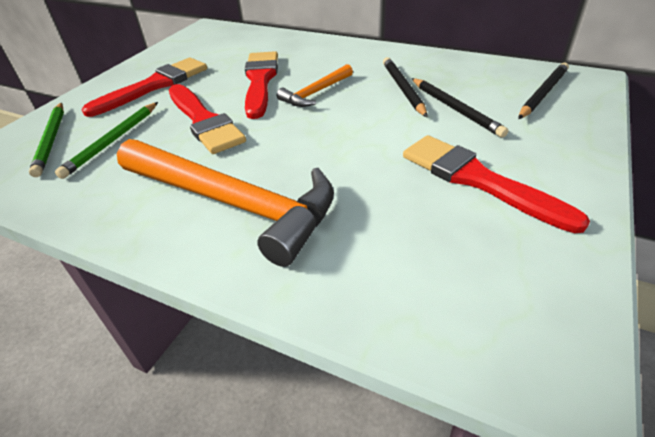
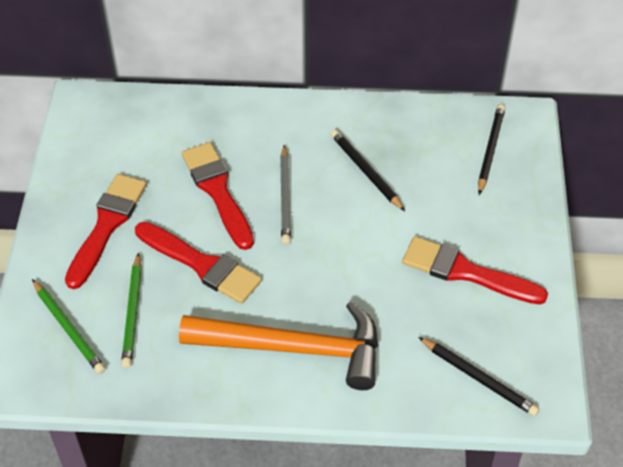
camera: 25 degrees left, 10 degrees up
(315, 93) = (285, 197): orange hammer -> grey pencil
(455, 109) = (422, 190): black pencil -> black pencil (479, 378)

